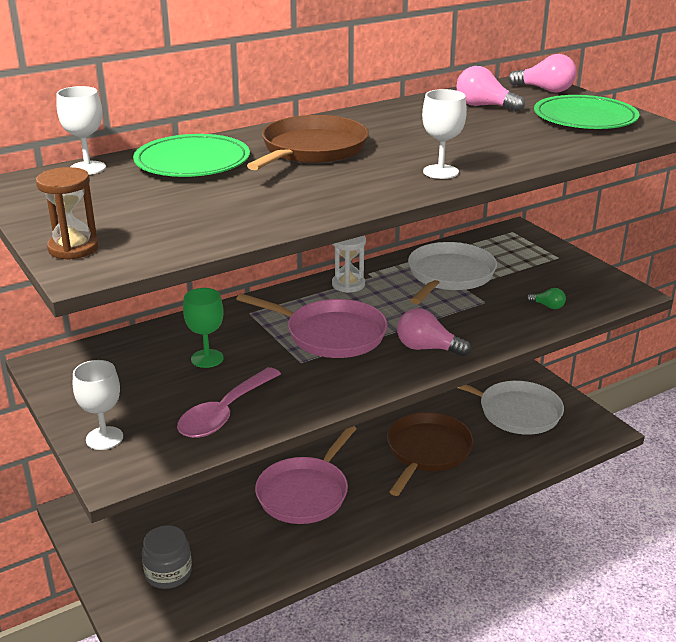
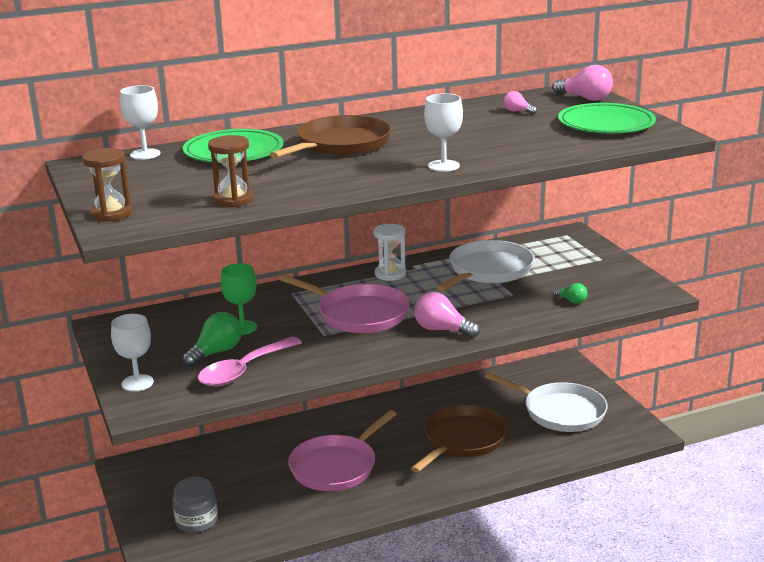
camera: 10 degrees right, 5 degrees down
(186, 392) = (216, 352): none -> green light bulb
(218, 223) = (233, 200): none -> brown hourglass
(484, 106) = (518, 111): pink light bulb -> pink light bulb, size x0.56

